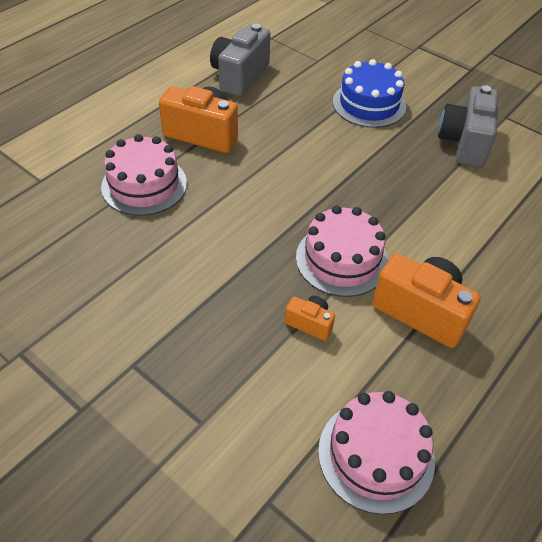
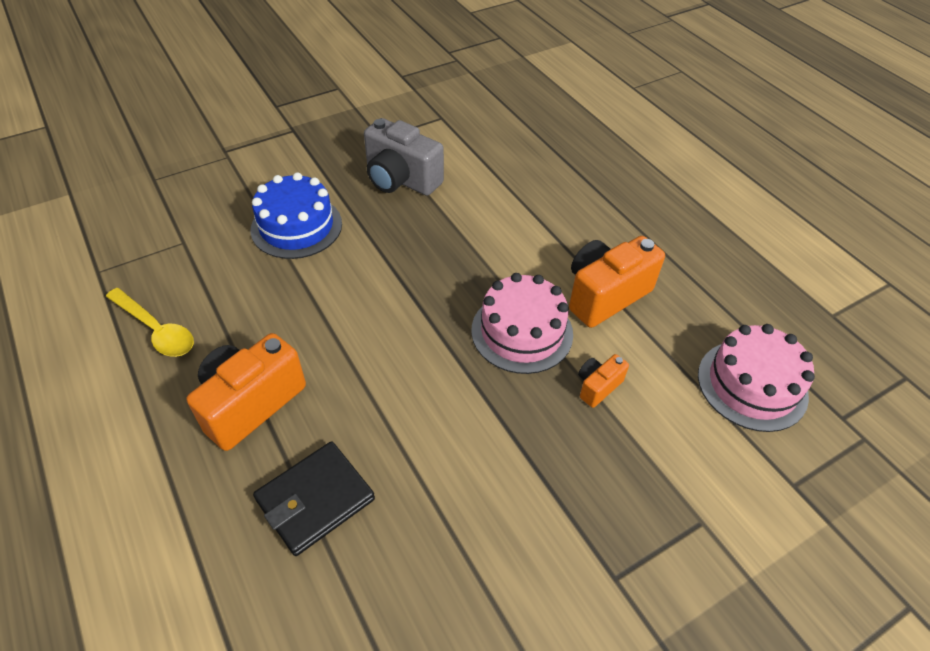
camera: 70 degrees left, 0 degrees up
(144, 185) = (315, 499): pink cake -> black wallet
(239, 76) = (156, 330): grey camera -> yellow spoon

